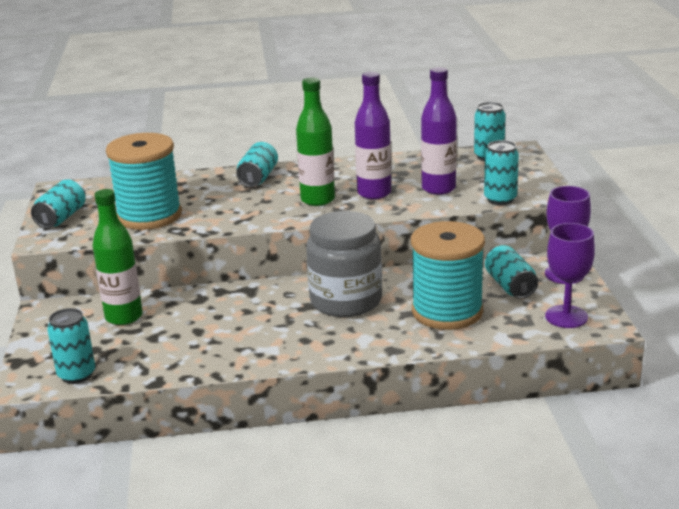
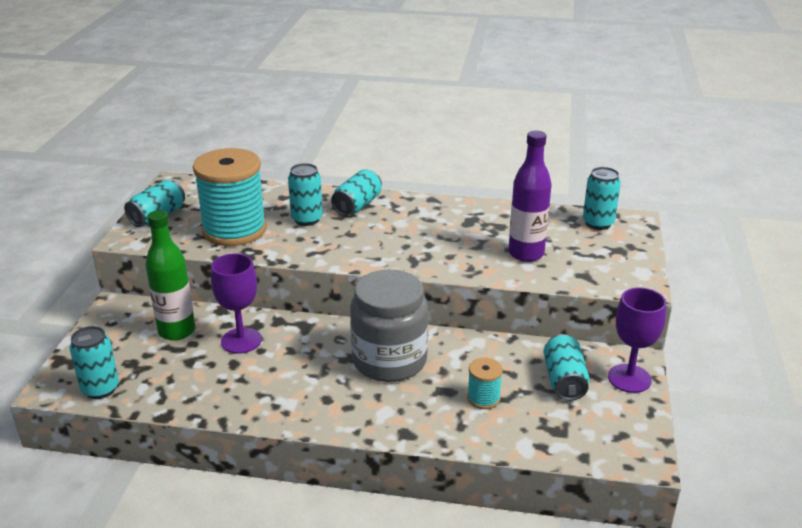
camera: 15 degrees right, 5 degrees up
(317, 200) = (399, 243): green bottle -> none
(374, 193) = (458, 246): purple bottle -> none
(447, 312) = (483, 398): turquoise spool -> turquoise spool, size x0.44
(500, 199) = (583, 280): turquoise can -> turquoise can (307, 219)
(566, 317) = (606, 435): purple goblet -> purple goblet (241, 341)

